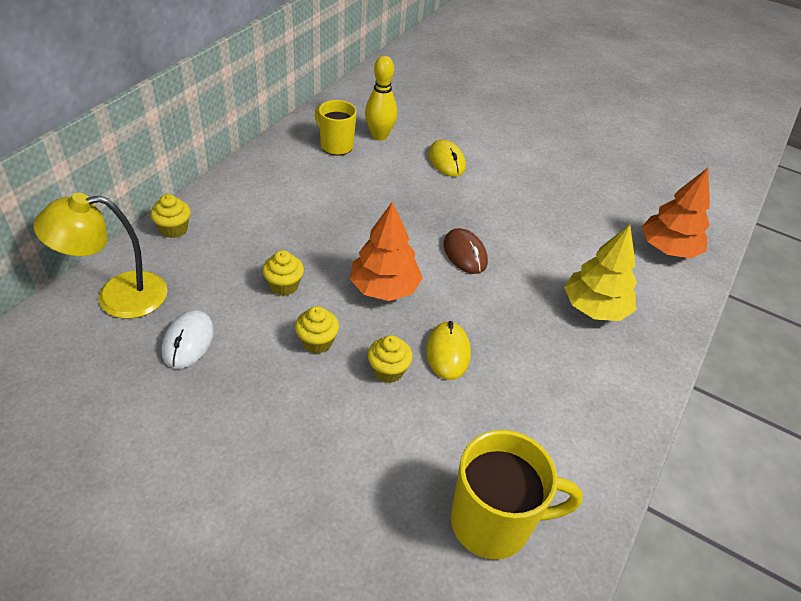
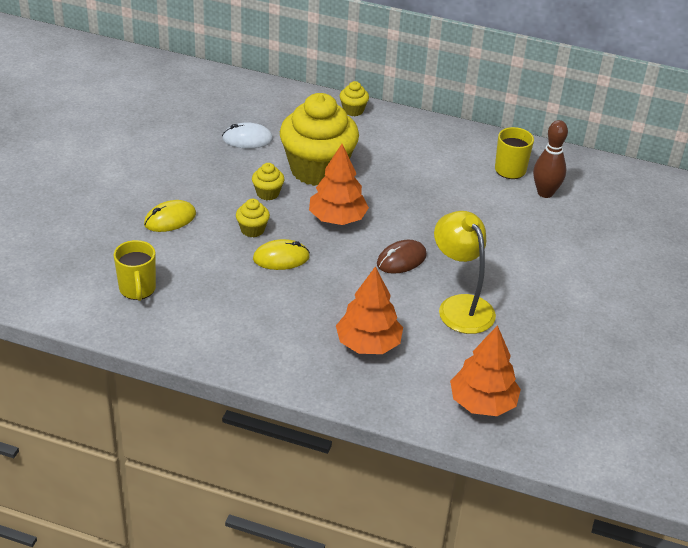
camera: 80 degrees right, 5 degrees down
(117, 296) = (276, 103): yellow lamp -> yellow lamp (460, 306)
(284, 286) = (317, 170): yellow cupcake -> yellow cupcake, size x2.47
(379, 136) = (545, 193): yellow bowling pin -> brown bowling pin
(446, 161) = (533, 239): yellow mouse -> yellow mouse (170, 219)
(493, 522) = (137, 289): yellow mug -> yellow mug, size x0.66
(595, 308) = (368, 344): yellow tree -> orange tree

